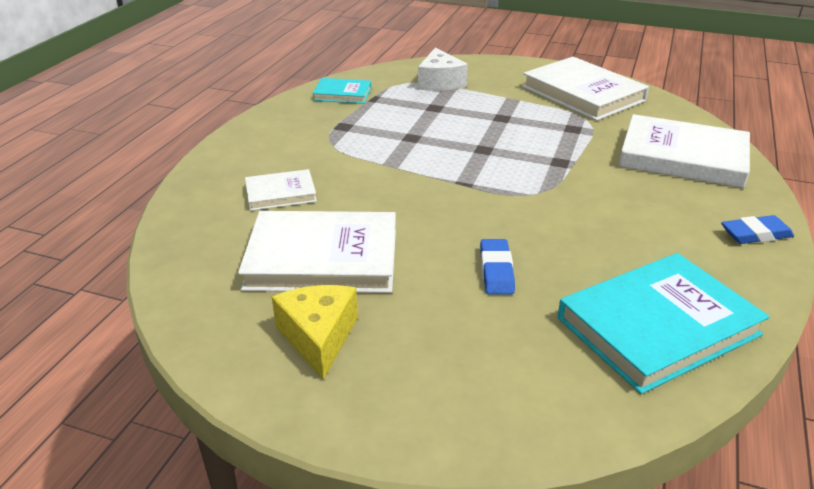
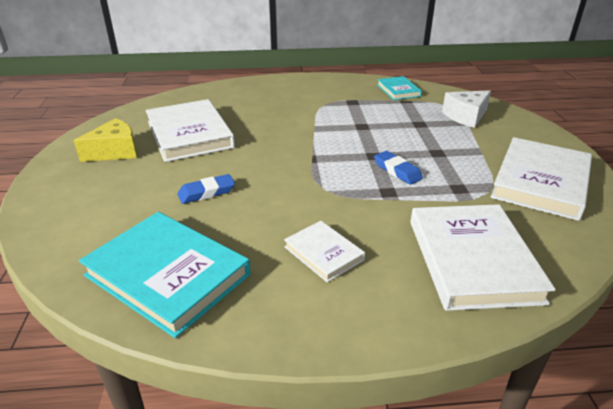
camera: 65 degrees right, 0 degrees up
(280, 193) = (251, 106): white book -> white book (324, 253)
(755, 234) = (350, 325): blue eraser -> blue eraser (397, 171)

